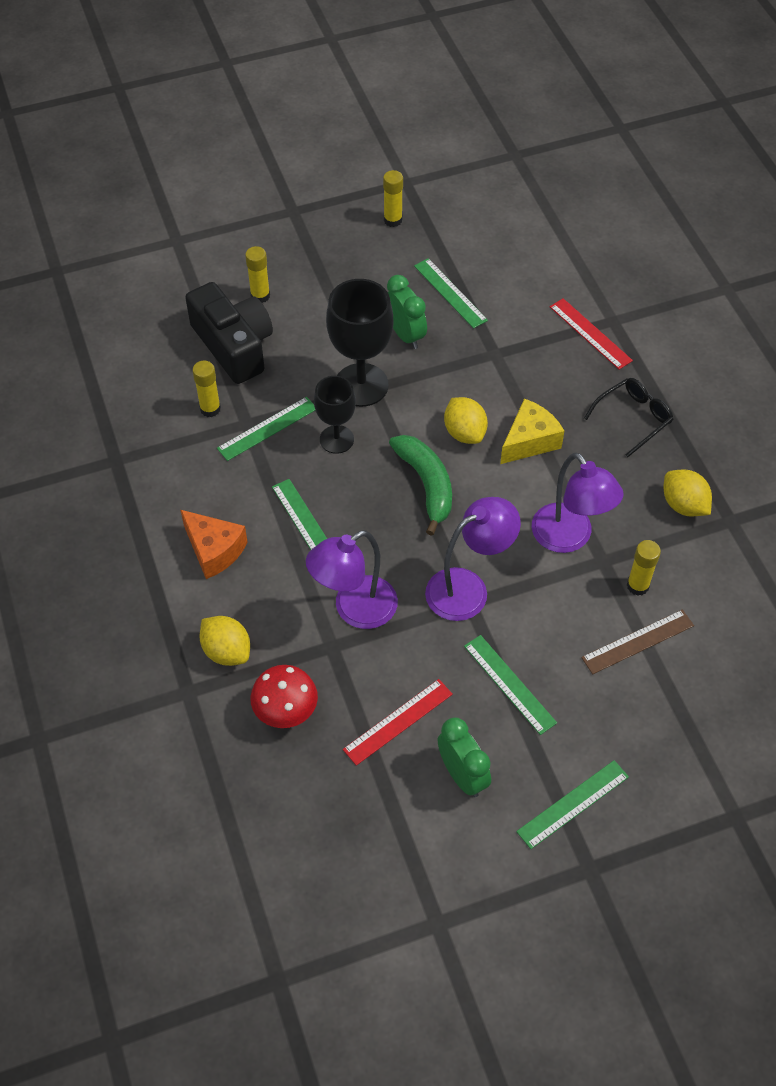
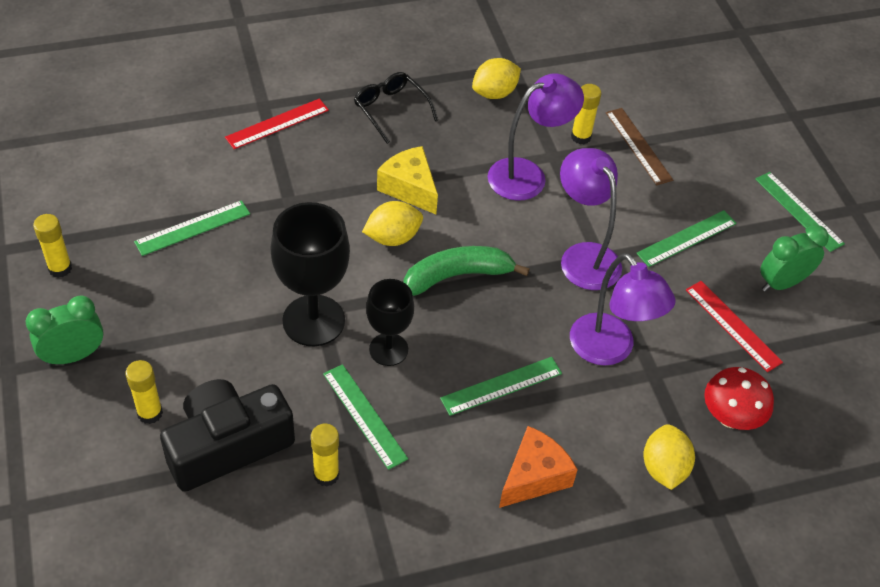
camera: 90 degrees left, 5 degrees down
(227, 651) = (664, 468): yellow lemon -> yellow lemon turned 45 degrees counterclockwise
(405, 335) = (247, 274): green clock -> green clock (74, 356)

